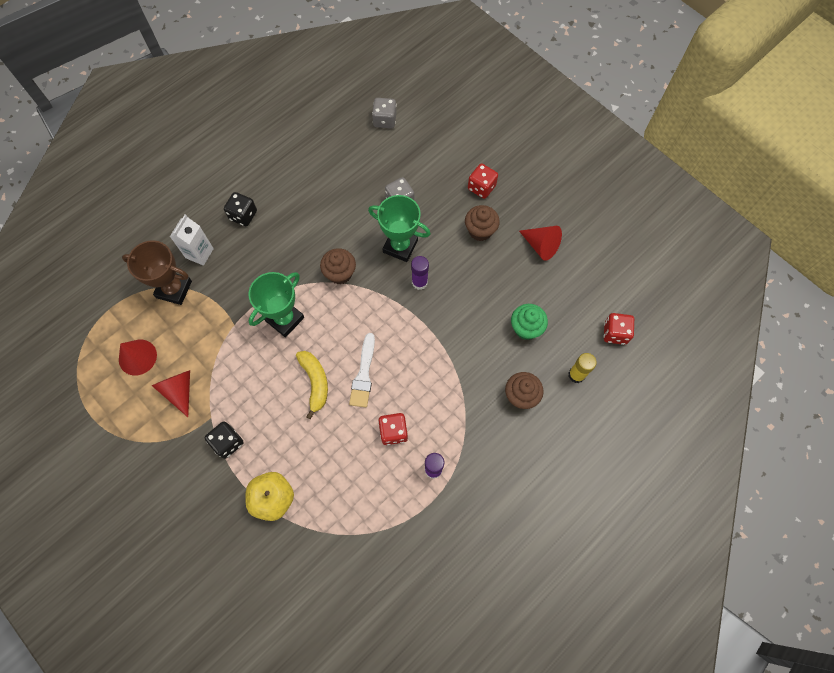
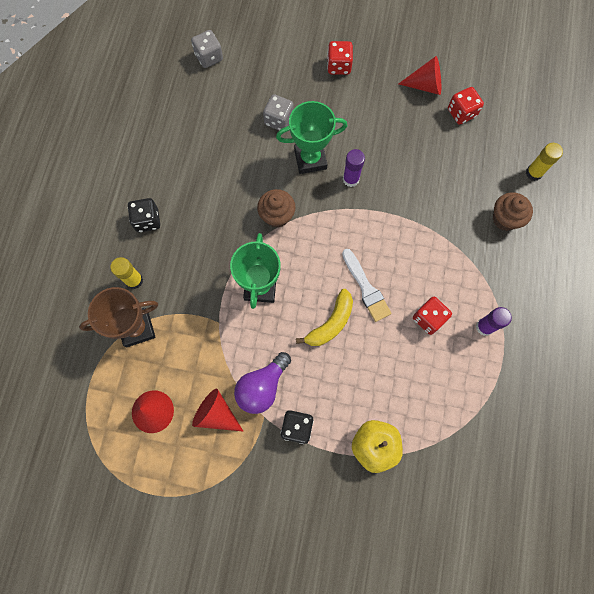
camera: 35 degrees left, 5 degrees up
(199, 253) = (134, 280): white carton -> yellow glue stick
(227, 394) = (262, 387): none -> purple light bulb
(315, 382) = (331, 323): yellow banana -> yellow banana turned 90 degrees clockwise
(480, 230) = (366, 103): brown cupcake -> none
(526, 328) = (466, 161): green cupcake -> none
(615, 333) = (536, 120): red dice -> red dice (461, 113)

